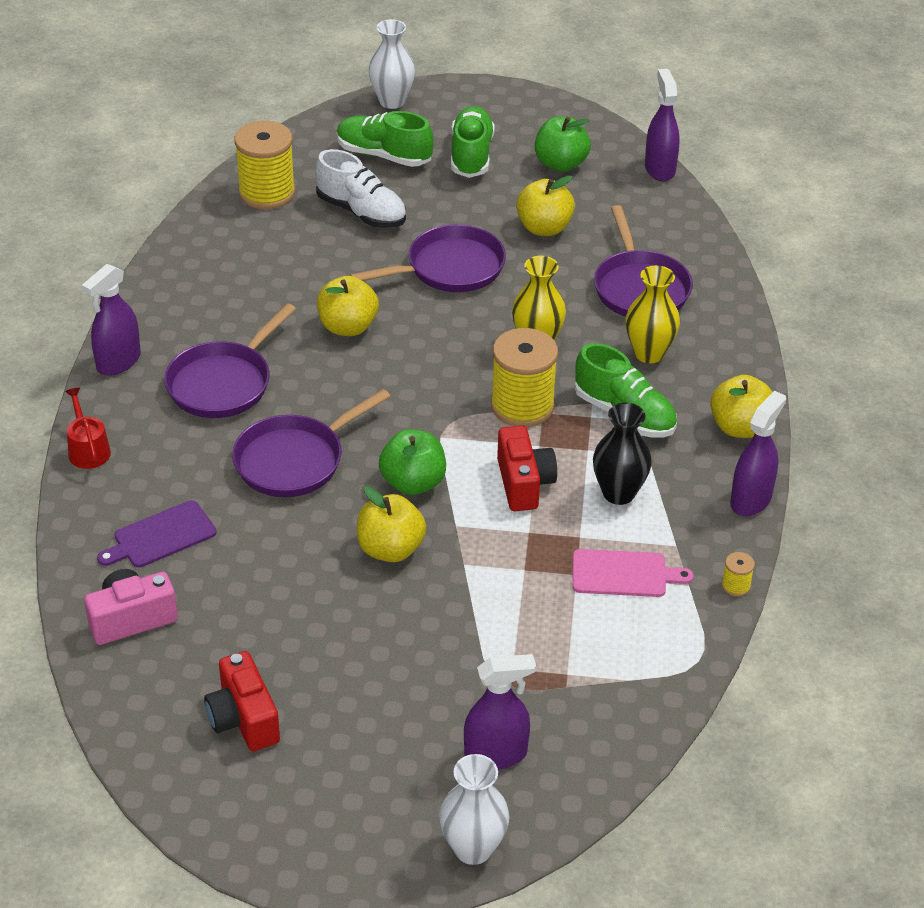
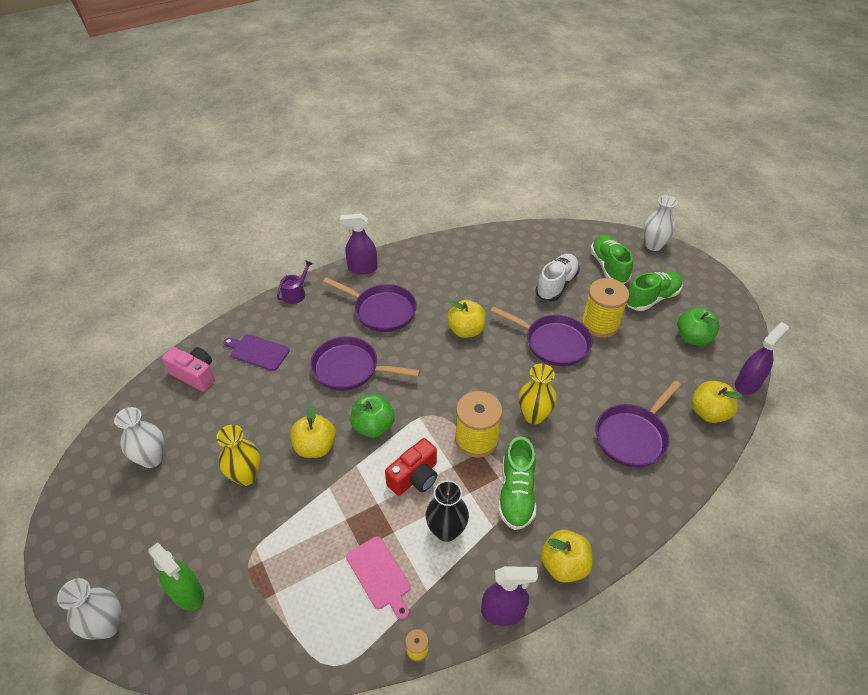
camera: 55 degrees right, 5 degrees up
(88, 449) = (296, 293): red watering can -> purple watering can
(223, 383) = (381, 310): purple pan -> purple pan turned 150 degrees counterclockwise
(243, 719) = (152, 458): red camera -> white vase
(267, 193) = (530, 245): yellow spool -> yellow spool (600, 324)
(361, 212) = (556, 284): white shoe -> white shoe turned 150 degrees counterclockwise
(496, 754) = (187, 593): purple spray bottle -> green spray bottle
(544, 228) = (631, 362): yellow apple -> yellow apple (708, 412)
(649, 353) = (581, 475): yellow vase -> yellow vase (246, 476)

